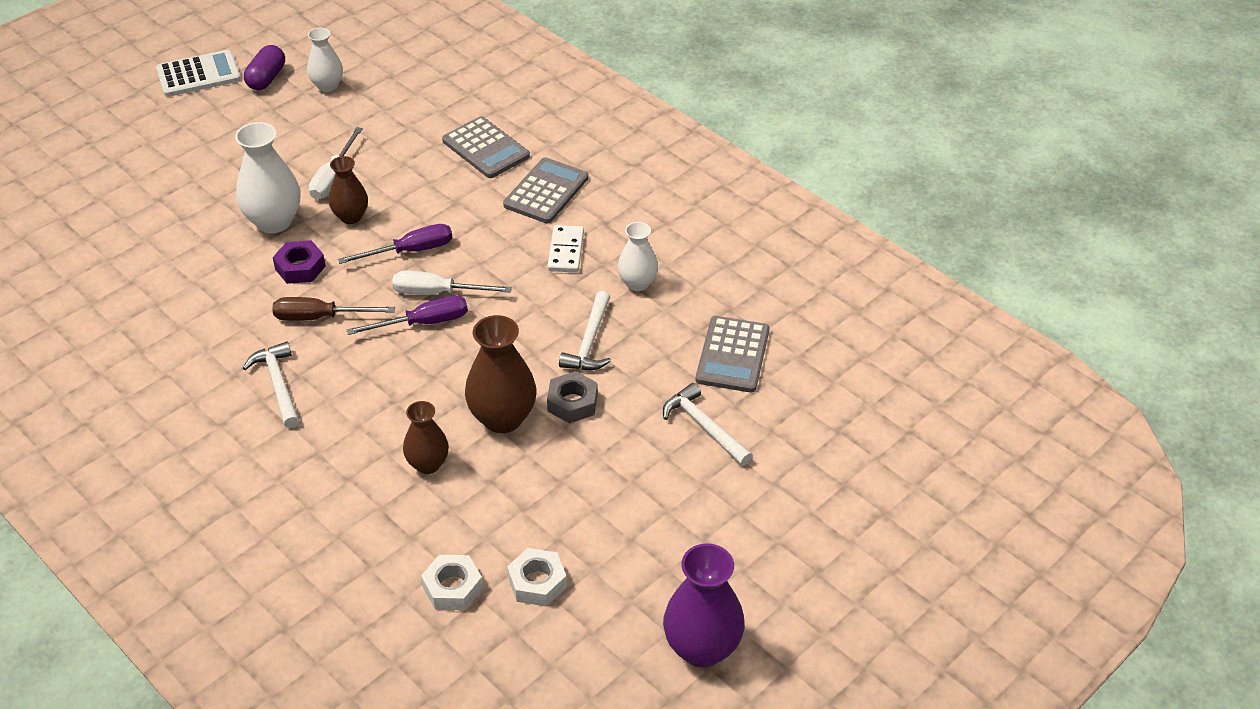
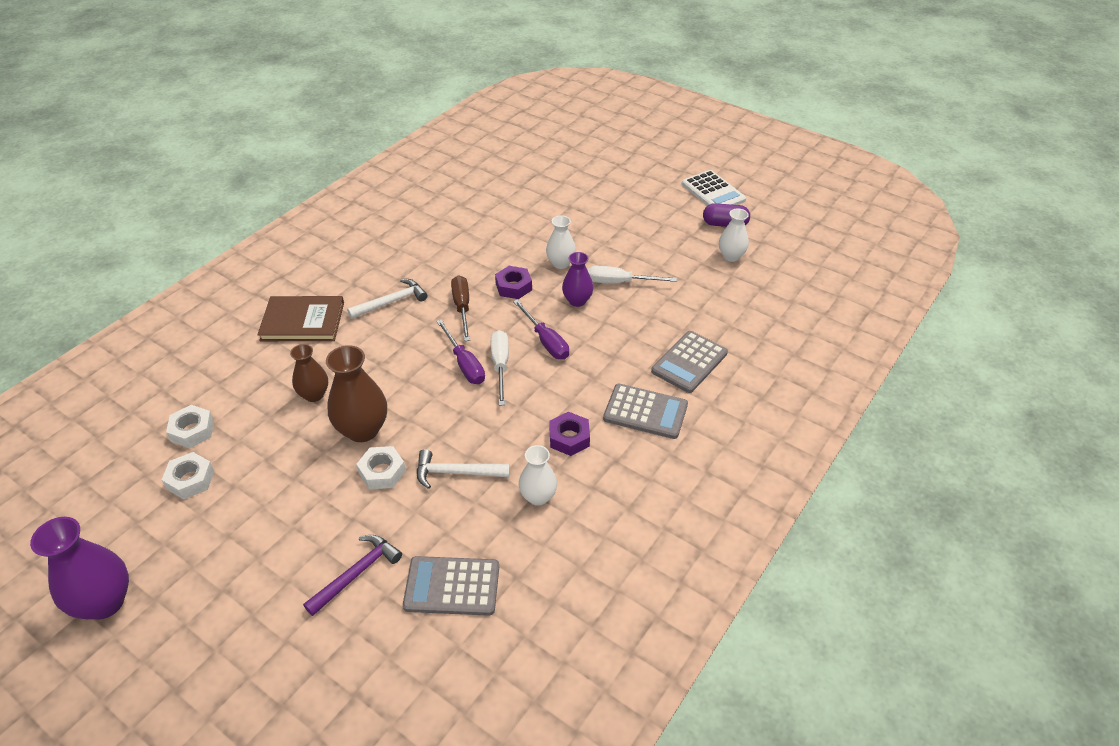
camera: 80 degrees right, 0 degrees up
(274, 221) = (560, 263): white vase -> white vase, size x0.62
(279, 478) = (303, 321): none -> brown book
(351, 217) = (577, 301): brown vase -> purple vase
(565, 251) = (569, 438): white domino -> purple nut
(572, 403) = (382, 472): grey nut -> white nut
(704, 426) = (357, 573): white hammer -> purple hammer

